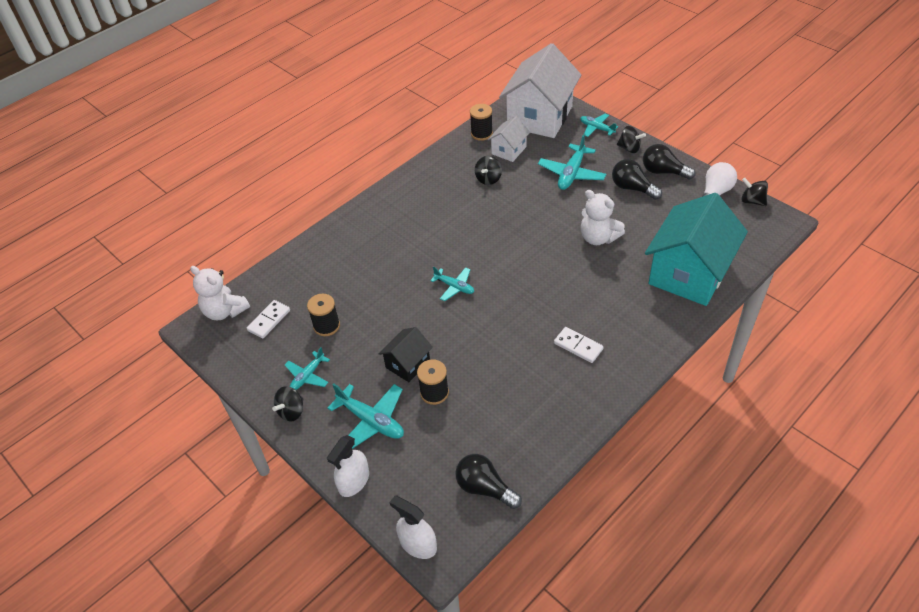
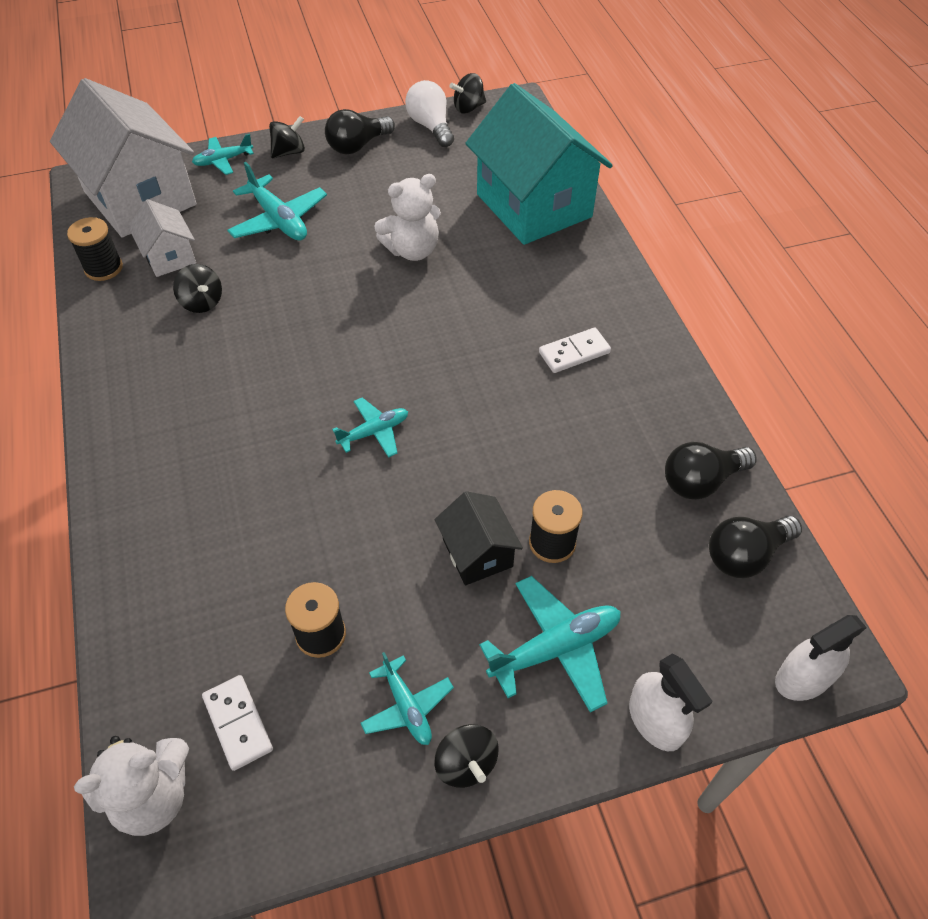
camera: 65 degrees left, 5 degrees up
(632, 188) = (358, 182): black light bulb -> black light bulb (701, 481)

